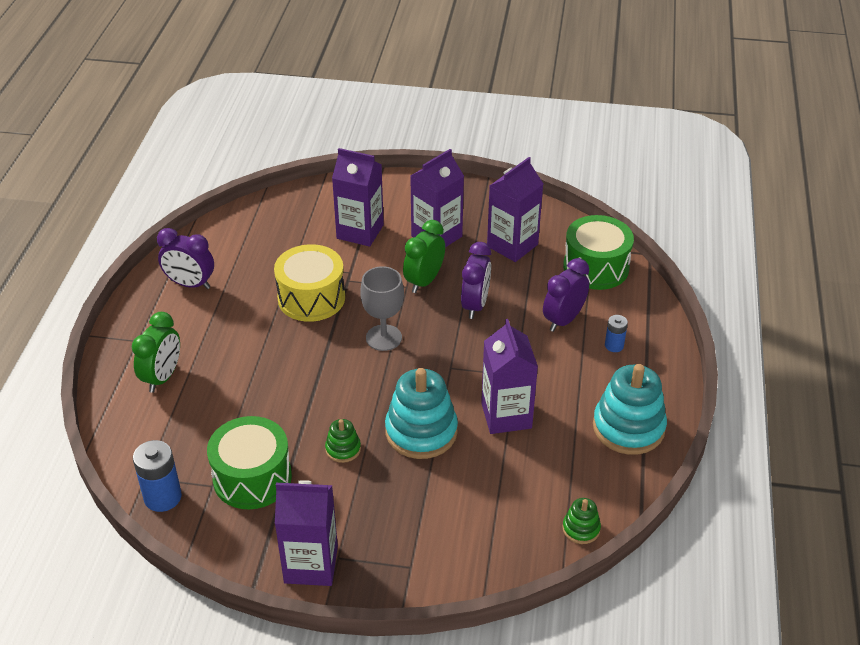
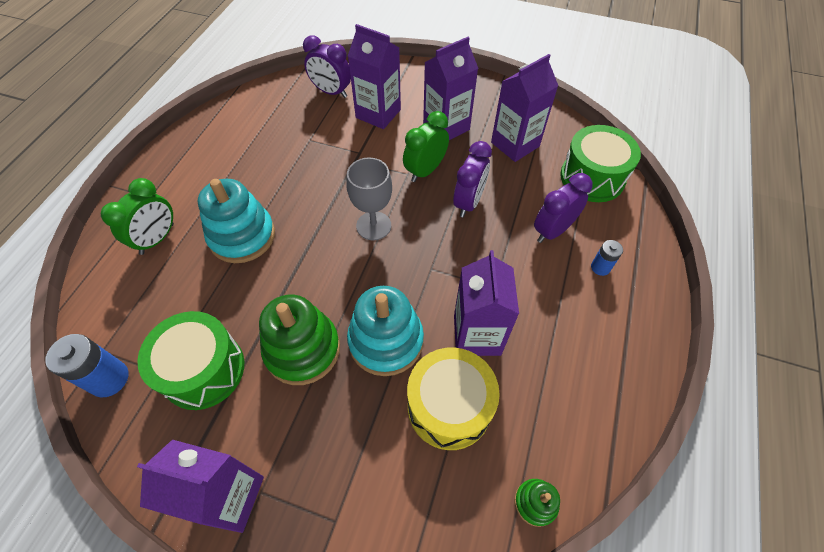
camera: 10 degrees right, 15 degrees up
(190, 284) = (214, 146): purple clock -> purple clock (331, 92)
(311, 298) = (317, 174): yellow drum -> yellow drum (449, 406)
(343, 449) = (302, 349): green stacking toy -> green stacking toy, size x2.07
(628, 427) = (605, 371): turquoise stacking toy -> turquoise stacking toy (242, 236)

